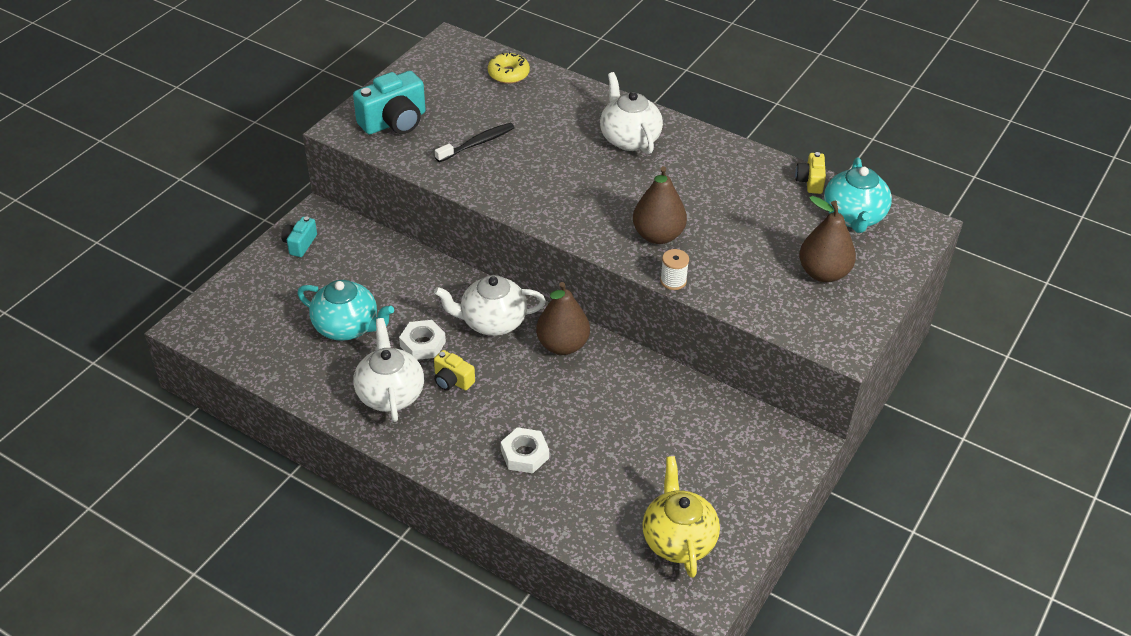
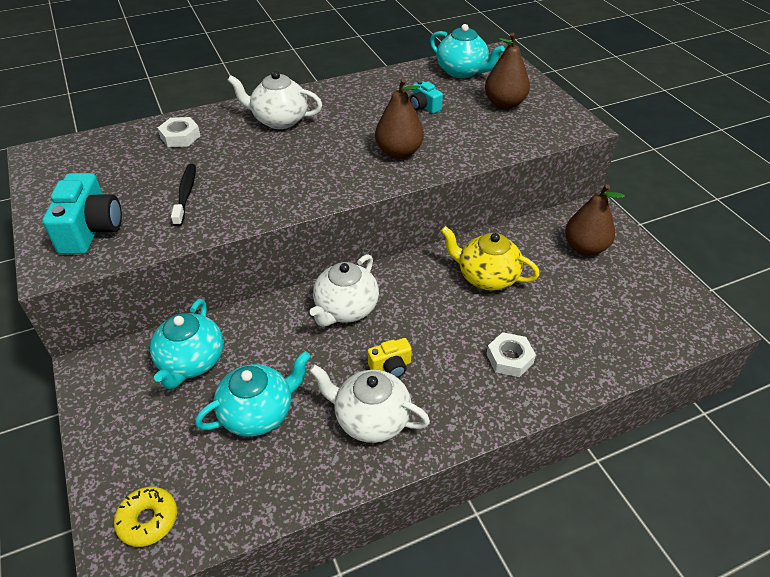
camera: 55 degrees left, 0 degrees up
(300, 244) = (110, 399): turquoise camera -> turquoise camera (424, 107)
(364, 264) = (191, 362): none -> turquoise teapot
(423, 344) = (330, 367): white nut -> white nut (180, 137)
(508, 74) = (125, 142): yellow donut -> yellow donut (148, 520)
(562, 345) = (408, 280): brown pear -> brown pear (585, 248)
(673, 281) = (454, 166): white spool -> none
(678, 539) = (650, 311): yellow teapot -> yellow teapot (486, 277)
(810, 181) = (411, 71): yellow camera -> none

